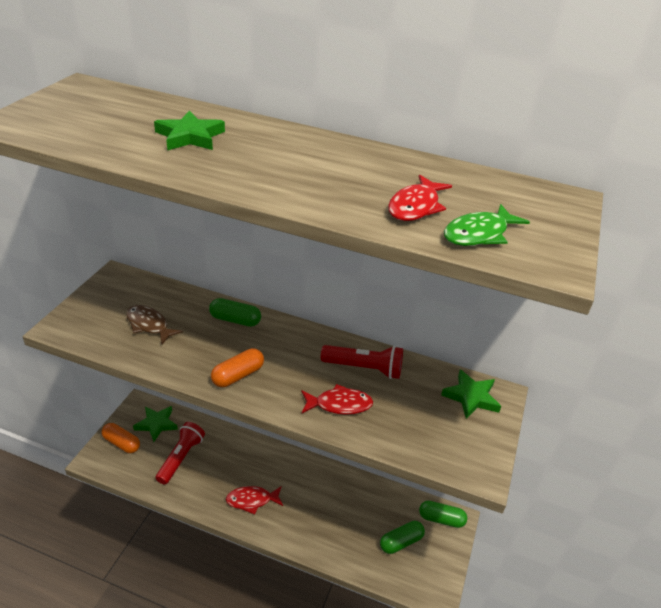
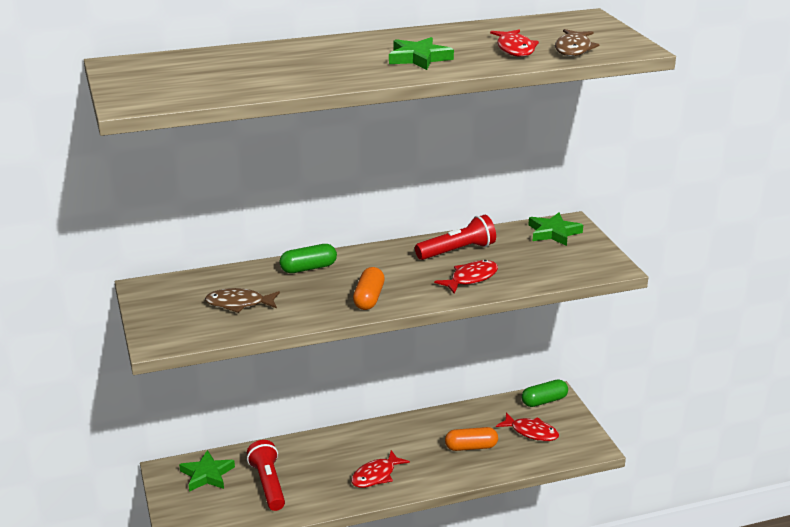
camera: 35 degrees left, 10 degrees down
(122, 443) = (191, 507): orange capsule -> orange capsule (471, 447)
(190, 136) = (290, 64): green star -> green star (419, 58)
(401, 542) = (531, 432): green capsule -> red fish
(479, 234) = (573, 49): green fish -> brown fish

